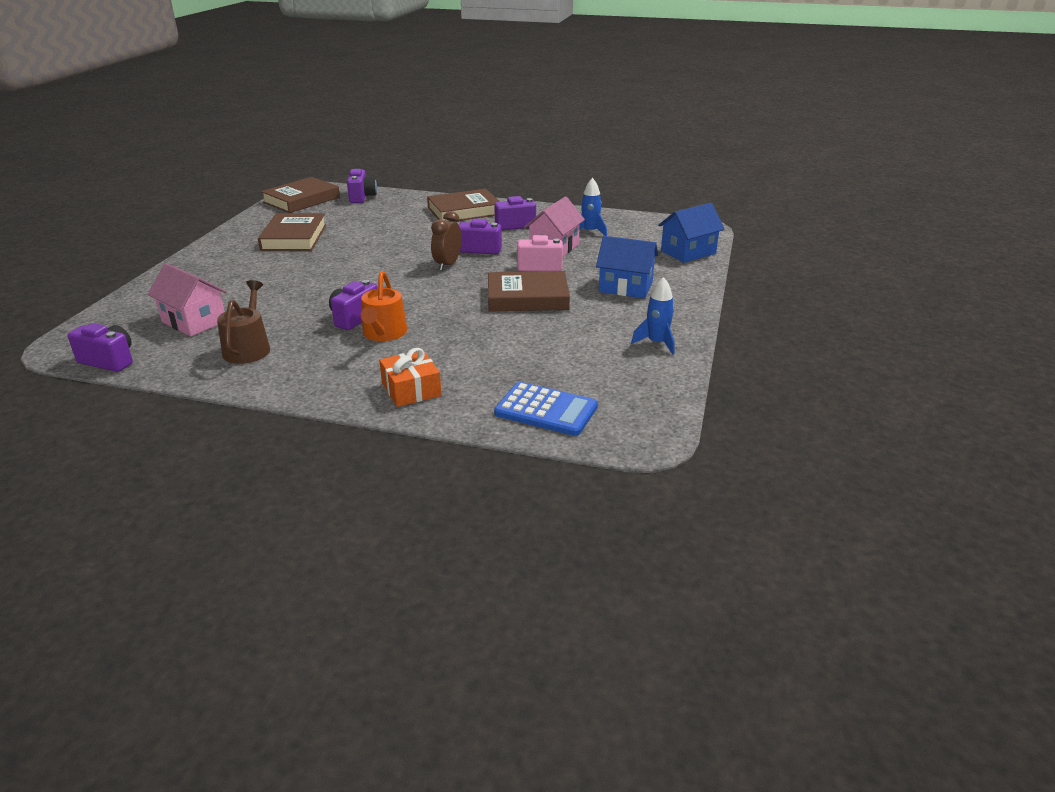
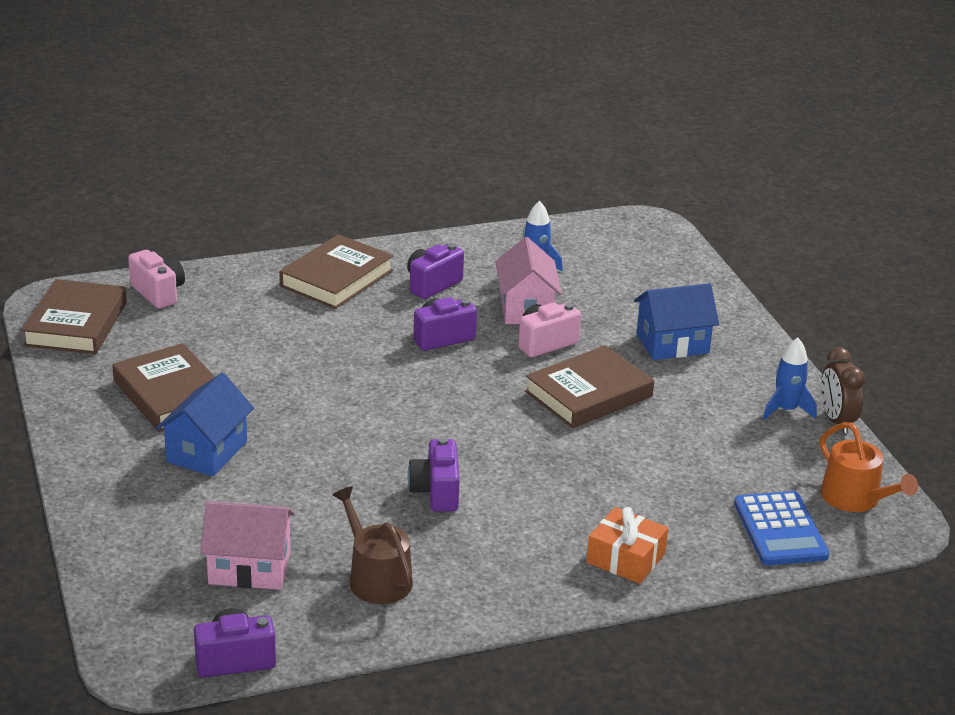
camera: 35 degrees left, 0 degrees up
(362, 197) = (158, 293): purple camera -> pink camera
(383, 333) = (500, 500): orange watering can -> orange watering can (855, 499)
(447, 265) = (435, 375): brown clock -> brown clock (836, 420)
(546, 410) = (780, 530): blue calculator -> blue calculator turned 90 degrees clockwise
(688, 252) = (678, 269): blue house -> blue house (207, 452)

